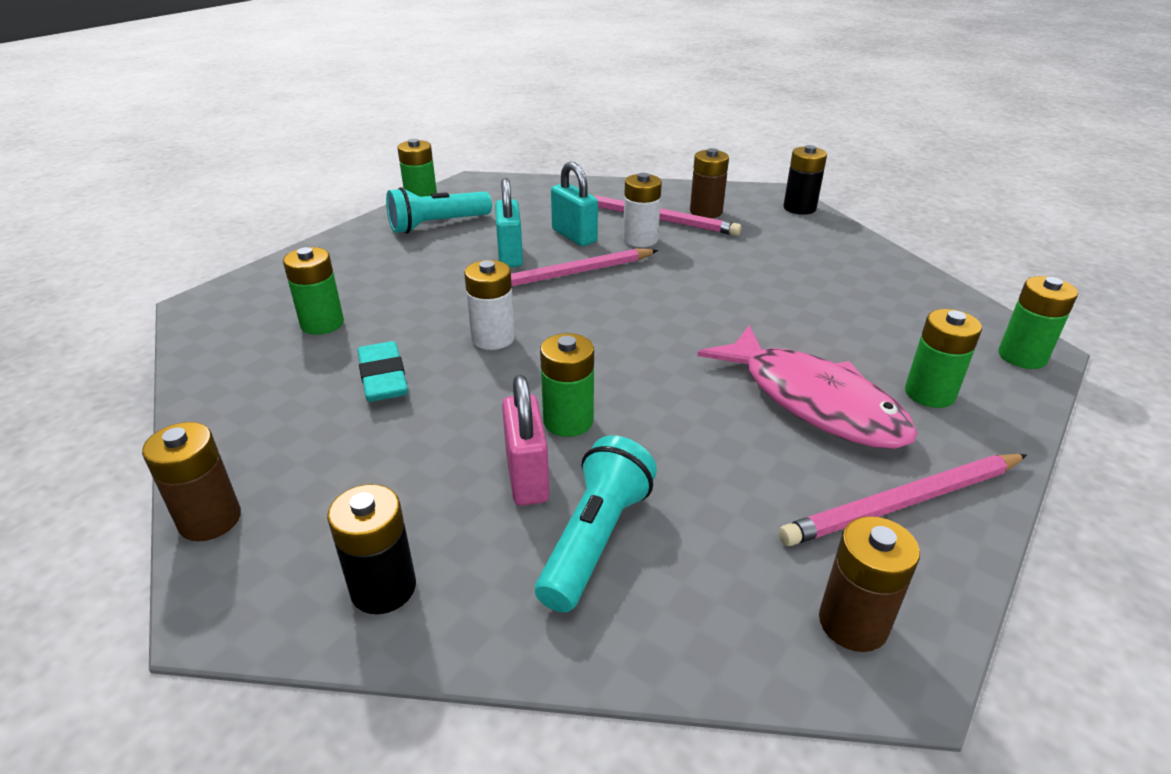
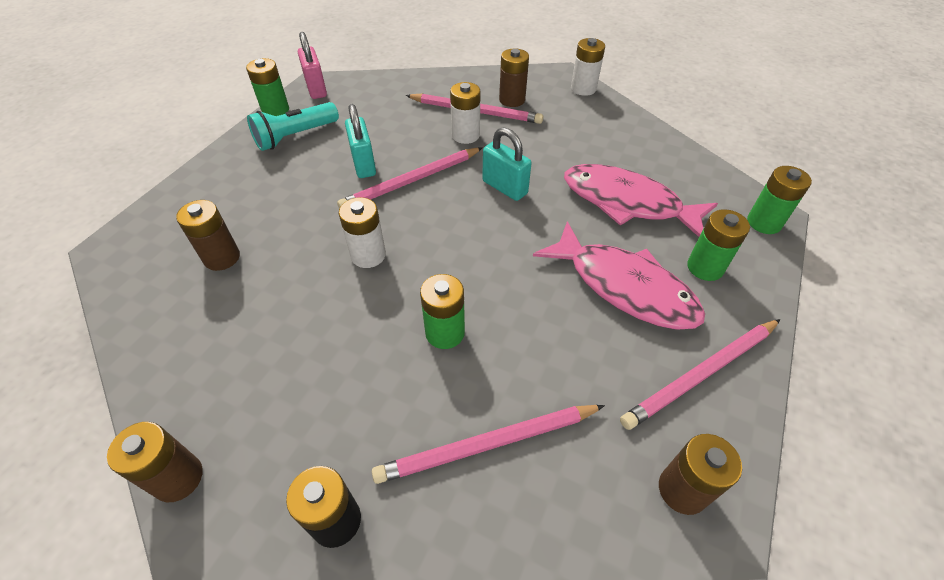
camera: 10 degrees left, 15 degrees up
(322, 324) = (222, 258): green battery -> brown battery
(383, 378) = (287, 309): turquoise eraser -> none
(527, 477) = (424, 393): pink padlock -> pink padlock (316, 89)
(574, 236) = (412, 137): turquoise padlock -> turquoise padlock (504, 187)
(595, 538) = (488, 444): turquoise flashlight -> pink pencil
(799, 208) = (583, 89): black battery -> white battery
(835, 320) = (627, 203): none -> pink fish

